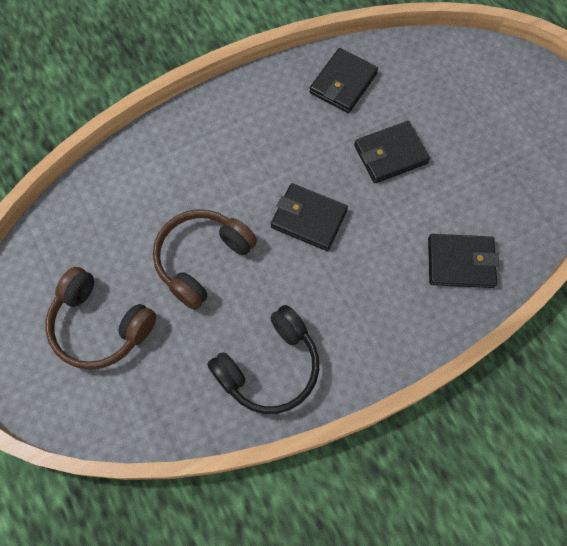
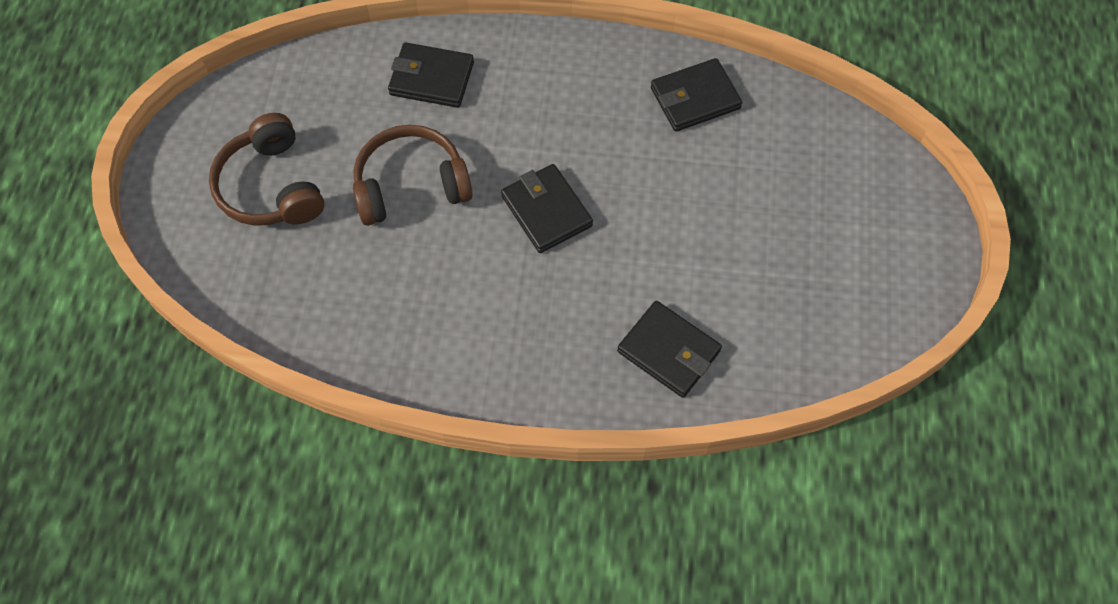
camera: 35 degrees right, 5 degrees down
(270, 367) = (394, 325): black headphones -> none
(390, 154) = (685, 199): black wallet -> black wallet (431, 78)

